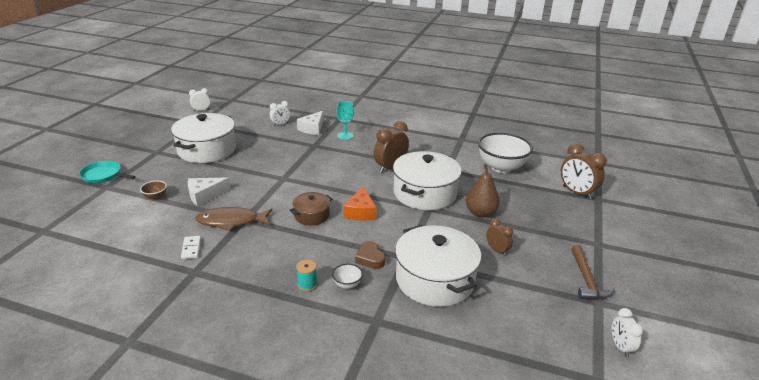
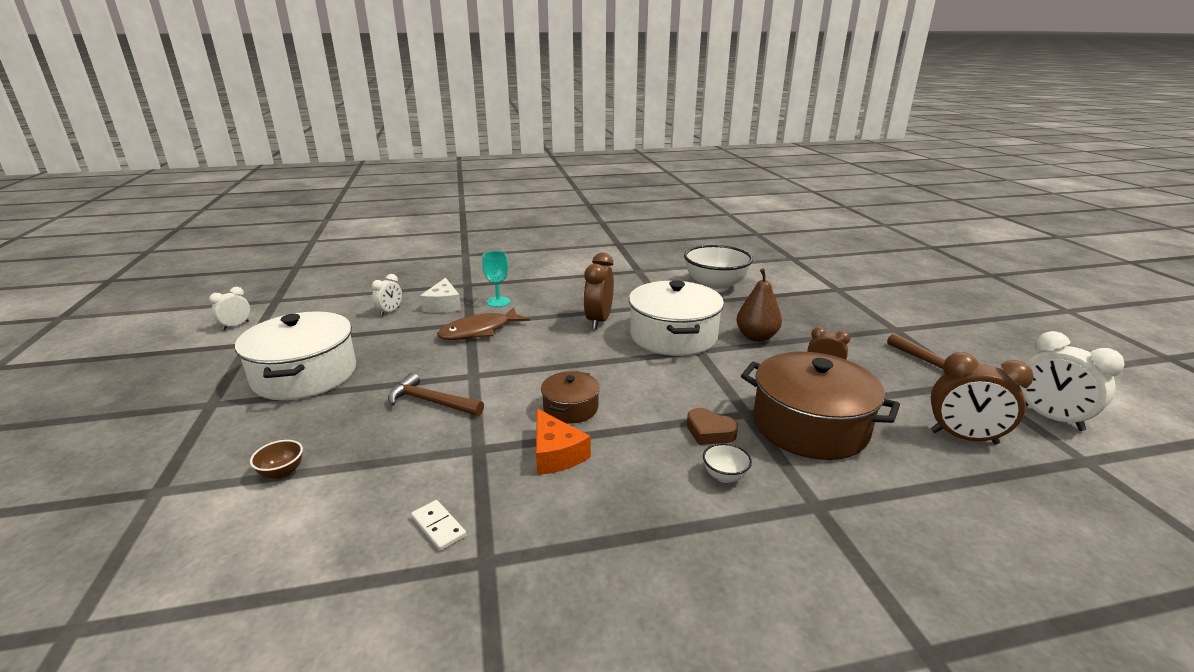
camera: 30 degrees left, 5 degrees down
(103, 175) = (130, 474): turquoise pan -> none
(204, 195) = (372, 438): white cheese -> none
(231, 221) = (461, 460): brown fish -> brown fish (479, 331)
(248, 186) = (431, 402): none -> brown hammer
(307, 285) = (676, 500): turquoise spool -> none
(360, 212) = (627, 381): orange cheese -> orange cheese (556, 454)
(435, 280) = (809, 426): white pot -> brown pot
(576, 192) = (813, 289): brown clock -> brown clock (964, 437)
(620, 347) = (1050, 418): white clock -> white clock, size x1.72

